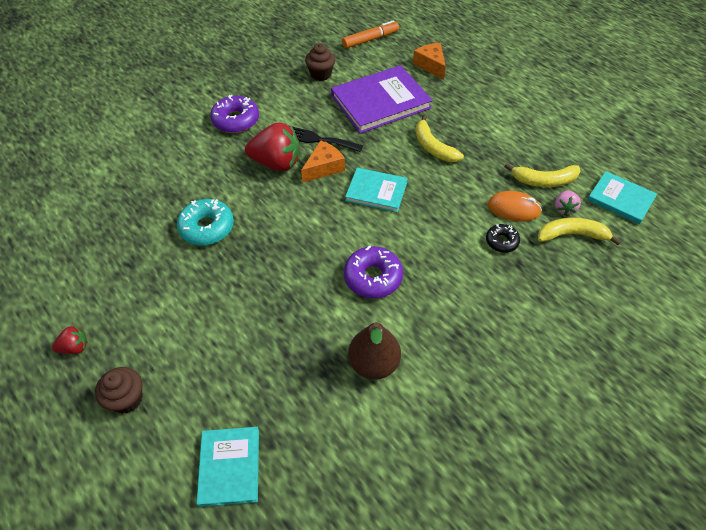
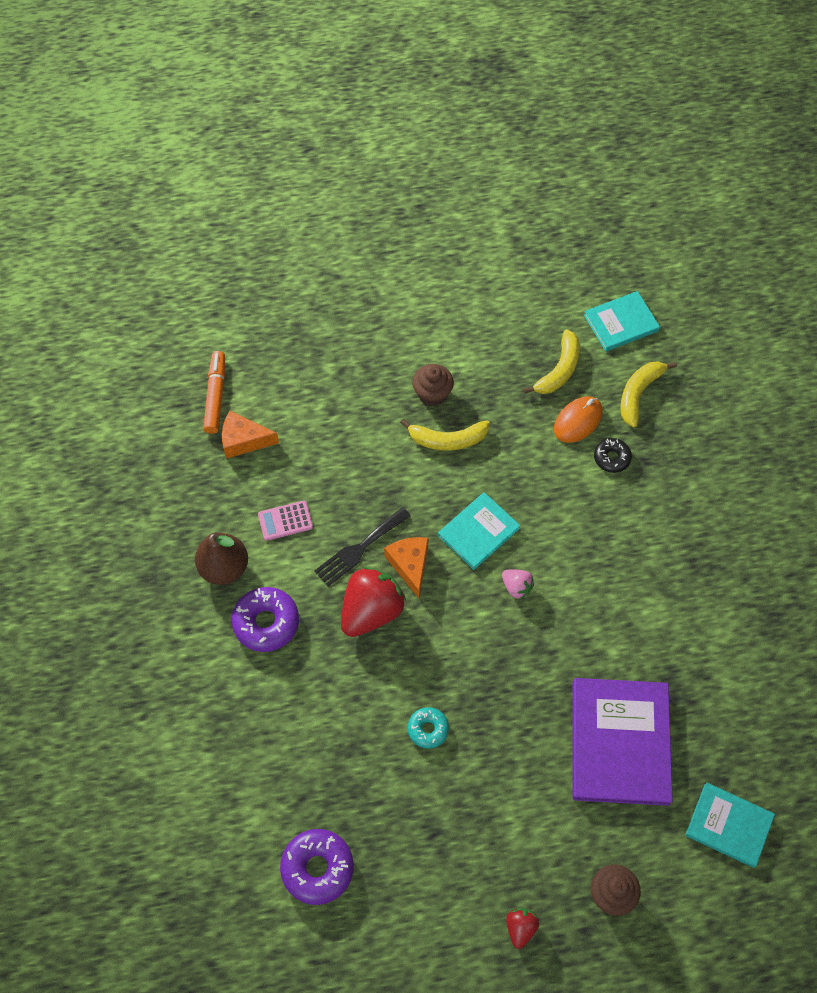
camera: 60 degrees left, 10 degrees up
(207, 227) = (428, 729): turquoise donut -> turquoise donut, size x0.59
(311, 100) = (285, 521): none -> pink calculator
(321, 74) = (245, 486): brown cupcake -> brown cupcake (432, 394)
(373, 277) = (590, 598): purple donut -> purple donut (317, 868)
(373, 364) = (687, 650): brown pear -> brown pear (224, 568)
(380, 102) = (340, 449): purple book -> purple book (619, 742)
(431, 65) = (312, 361): orange cheese -> orange cheese (244, 440)
(564, 208) = (603, 377): pink strawberry -> pink strawberry (516, 587)

